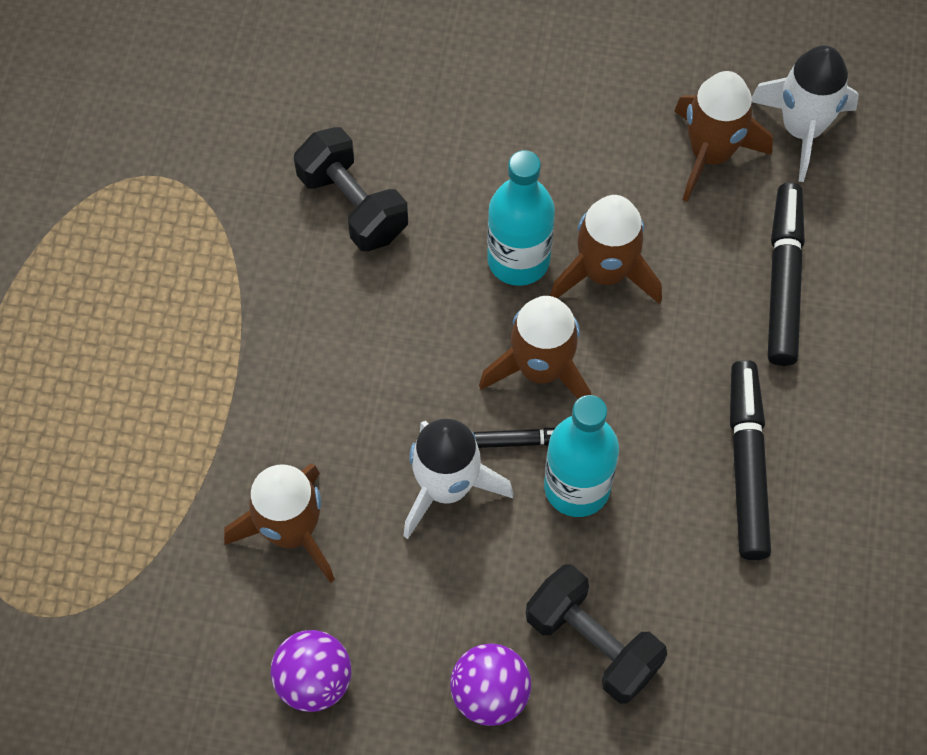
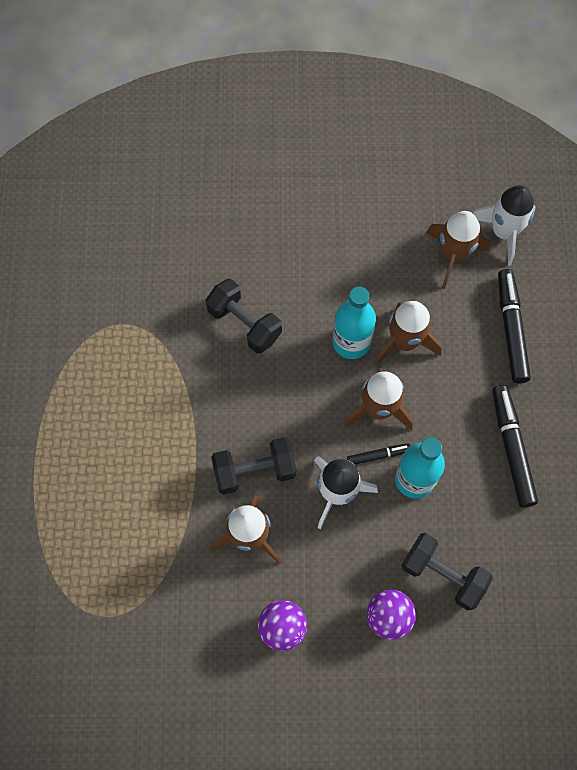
camera: 10 degrees left, 5 degrees up
(321, 432) = (254, 471): none -> black dumbbell

